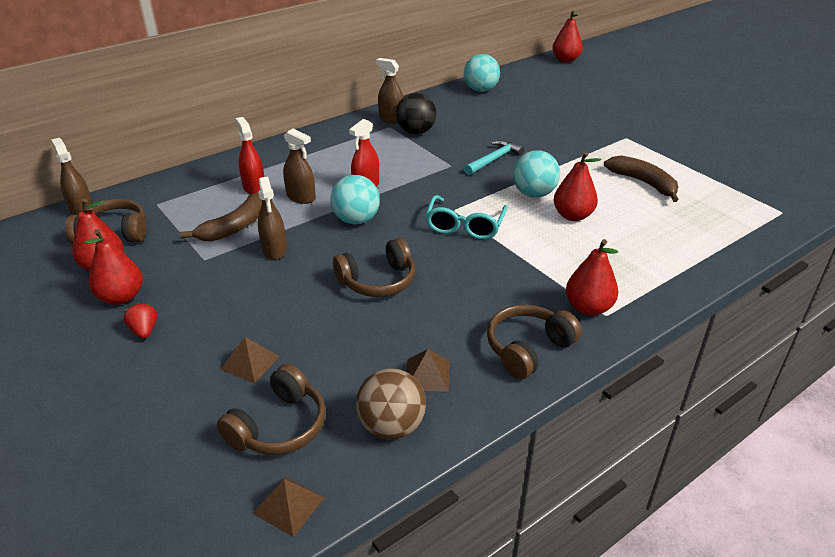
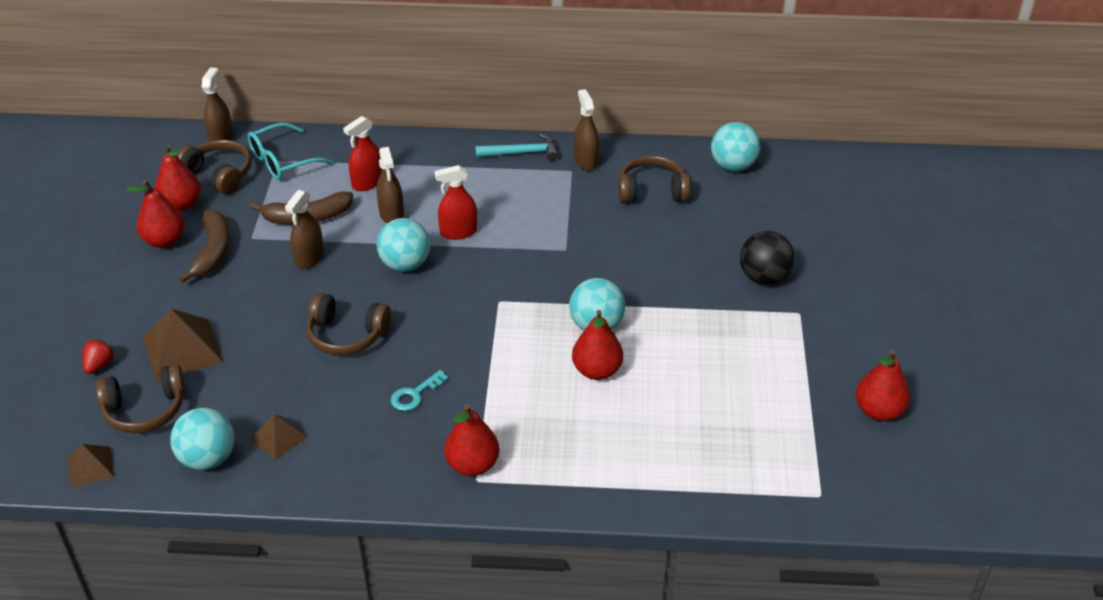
camera: 40 degrees right, 5 degrees up
(144, 331) = (149, 280): red strawberry -> red strawberry (99, 365)
(250, 362) = (182, 349): brown pyramid -> brown pyramid, size x1.74
(254, 187) = (367, 183): red spray bottle -> red spray bottle turned 150 degrees counterclockwise
(391, 426) = (208, 458): brown ball -> turquoise ball
(416, 132) = (588, 190): black ball -> black ball (764, 278)
(465, 226) = (485, 324): turquoise glasses -> turquoise glasses (282, 161)
(484, 289) = (415, 394): none -> turquoise key
(494, 159) = (617, 265): turquoise hammer -> turquoise hammer (522, 153)
(528, 349) = (375, 466): brown headphones -> brown headphones (652, 191)
(565, 60) = (903, 168): red pear -> red pear (878, 411)
(643, 183) = (726, 377): brown banana -> brown banana (213, 252)

